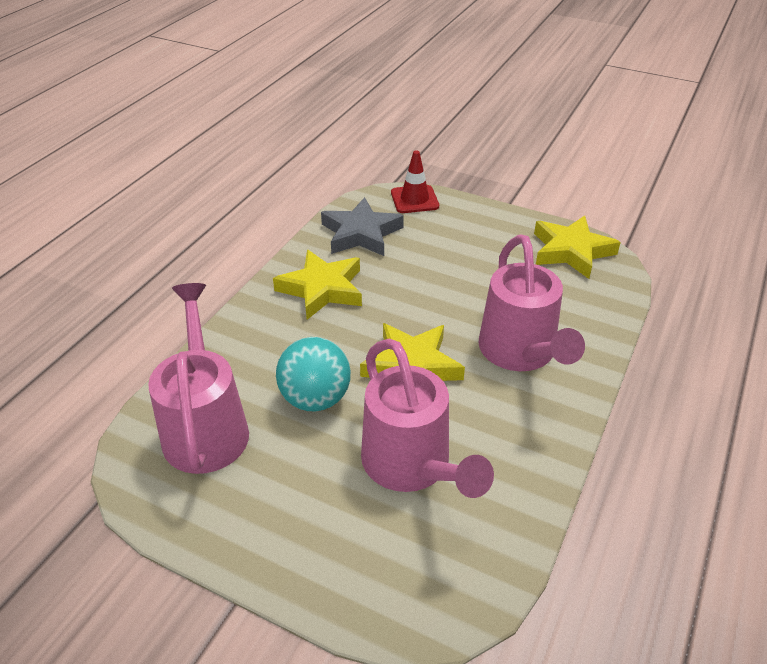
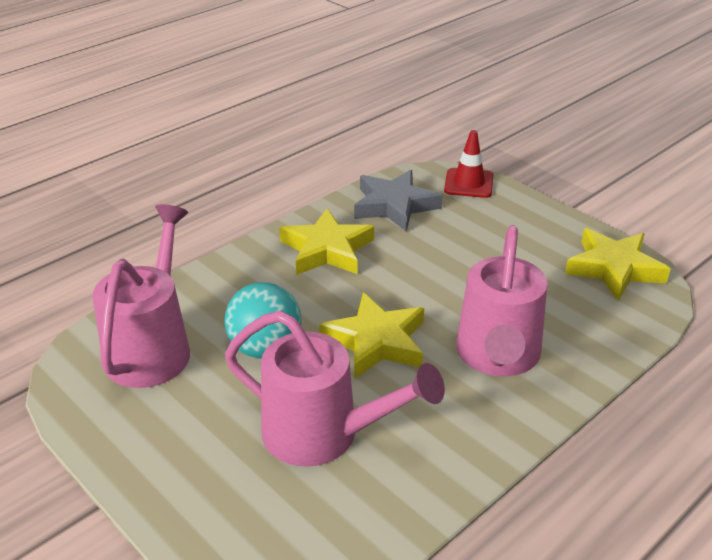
camera: 20 degrees right, 5 degrees down
(413, 467) = (324, 435): pink watering can -> pink watering can turned 60 degrees counterclockwise

